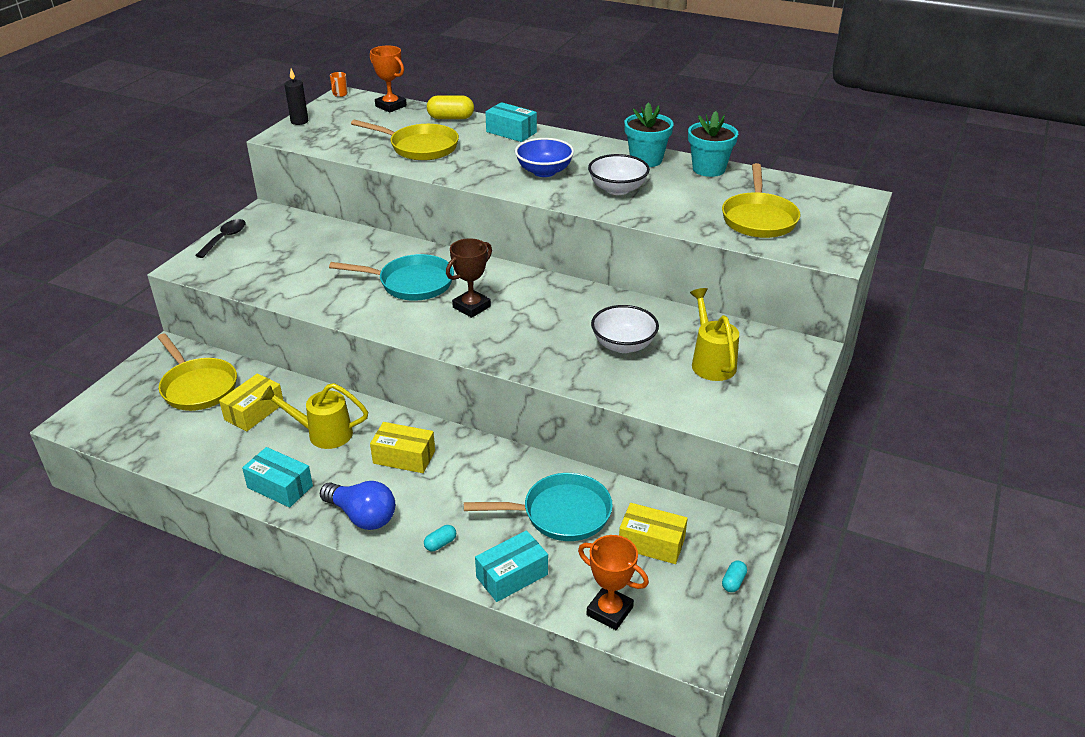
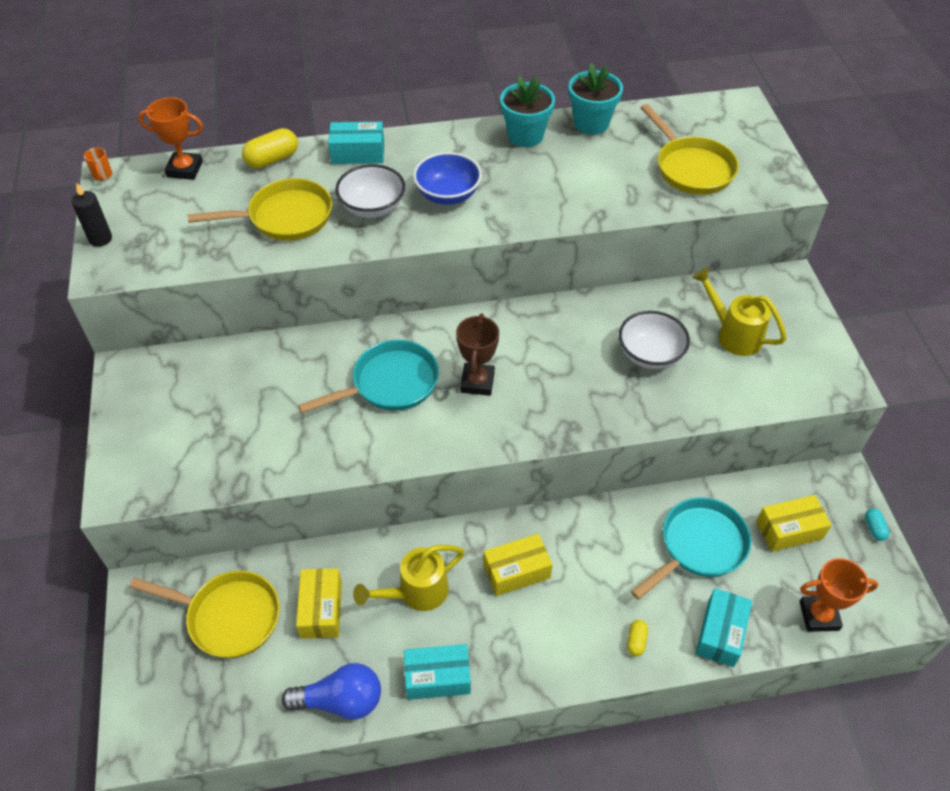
camera: 35 degrees left, 15 degrees up
(225, 238) = (120, 429): black spoon -> none
(362, 516) = (544, 658): blue light bulb -> blue light bulb (340, 701)
(440, 543) = (636, 641): turquoise capsule -> yellow capsule
(617, 189) = (539, 187): white bowl -> white bowl (372, 207)

